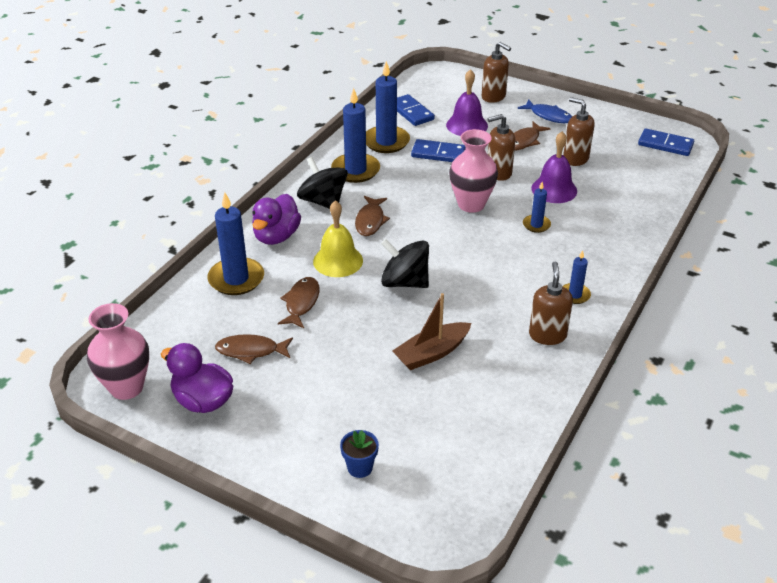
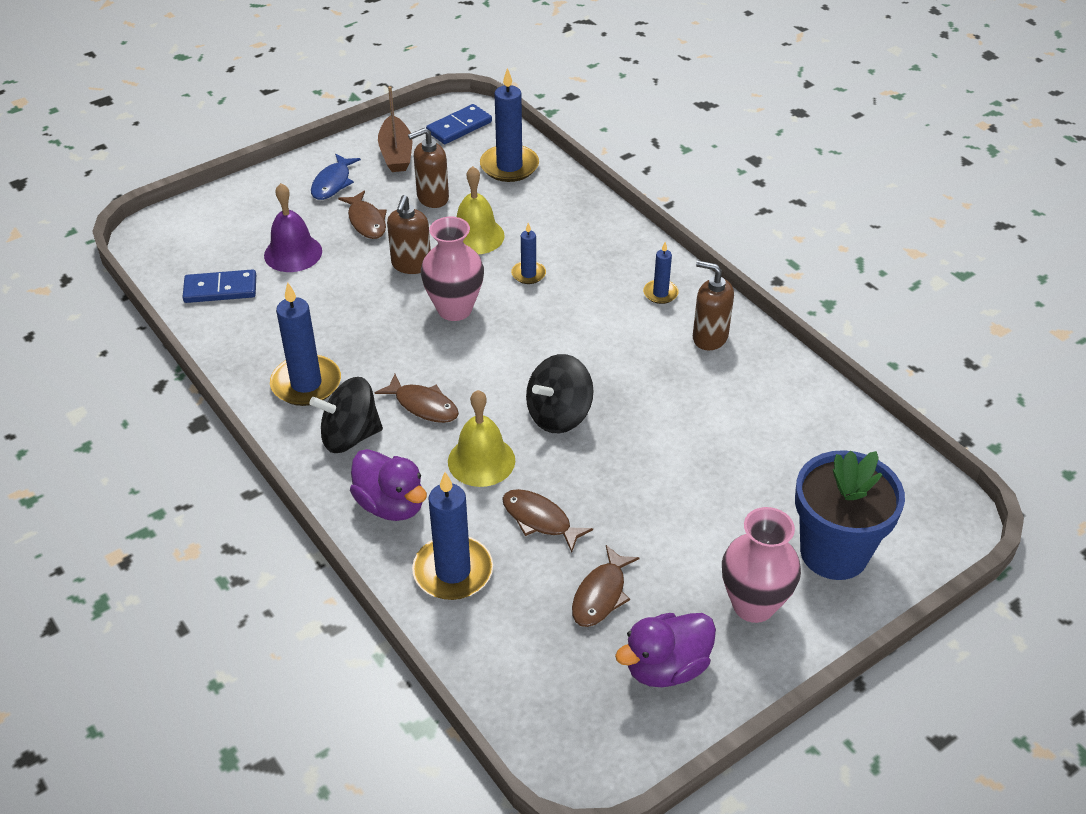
camera: 65 degrees left, 5 degrees up
(126, 387) = (602, 744): pink vase -> pink vase (753, 605)
(360, 467) = (834, 552): blue flower pot -> blue flower pot, size x2.34
(386, 142) = (267, 334): blue candle -> blue candle (509, 166)
(431, 353) = (690, 435): brown boat -> brown boat (396, 153)
(438, 154) = (332, 298): blue domino -> none
(493, 97) = (252, 208): brown soap dispenser -> none
(548, 116) = (333, 183): blue fish -> blue fish turned 135 degrees clockwise
(554, 189) = (476, 236): purple bell -> yellow bell

